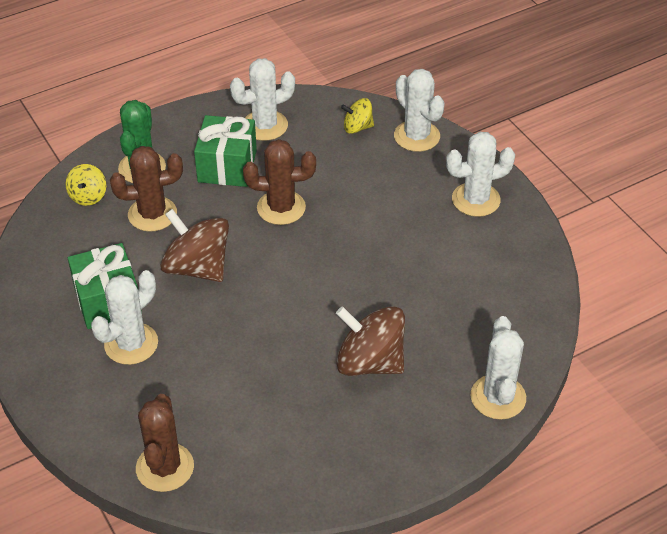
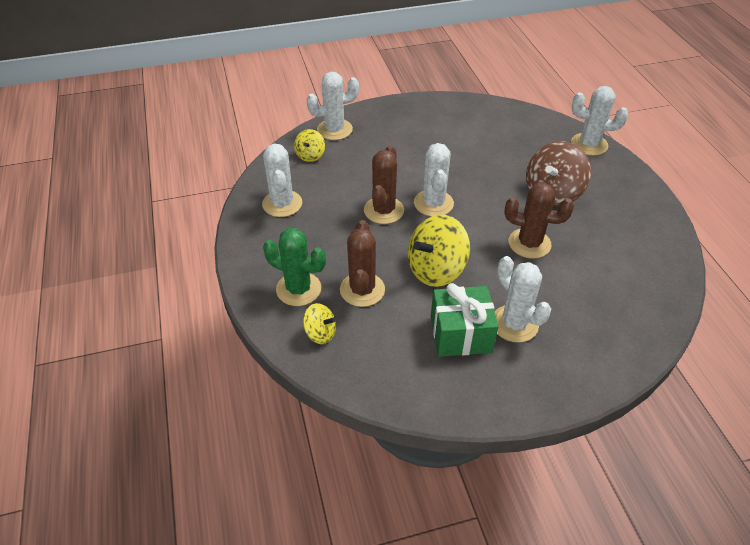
camera: 75 degrees left, 0 degrees up
(165, 467) = (647, 319): brown cactus -> brown cactus (529, 243)
(197, 267) = (436, 269): brown spinning top -> yellow spinning top
(227, 166) = (321, 233): green gift -> none
(476, 200) = (410, 117): white cactus -> white cactus (433, 203)

